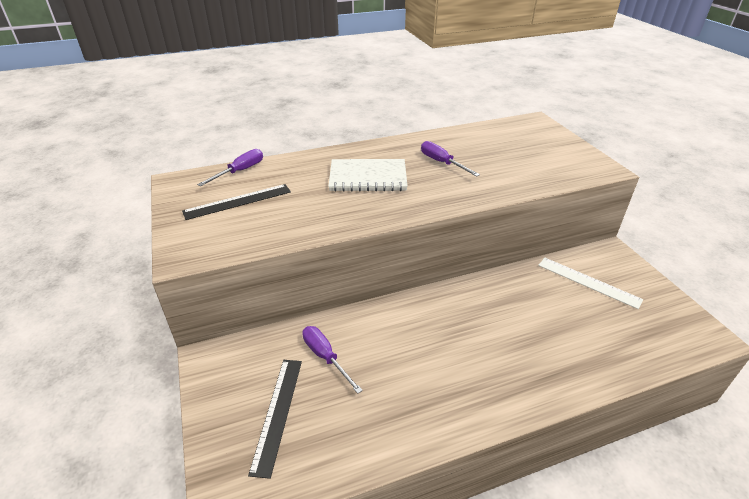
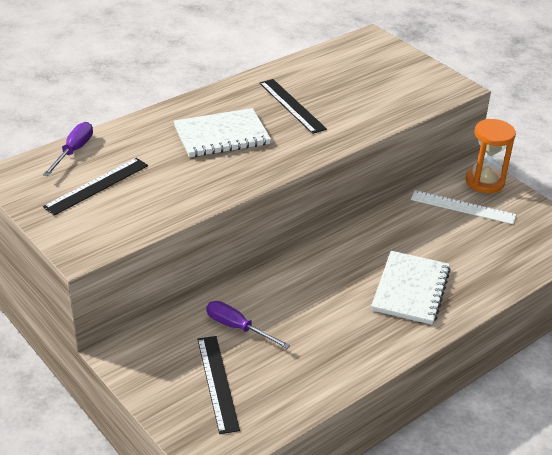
camera: 20 degrees left, 0 degrees up
(442, 163) = (292, 105): purple screwdriver -> black ruler
(510, 356) = (411, 289): none -> white notebook
(616, 262) = (485, 182): none -> orange hourglass

